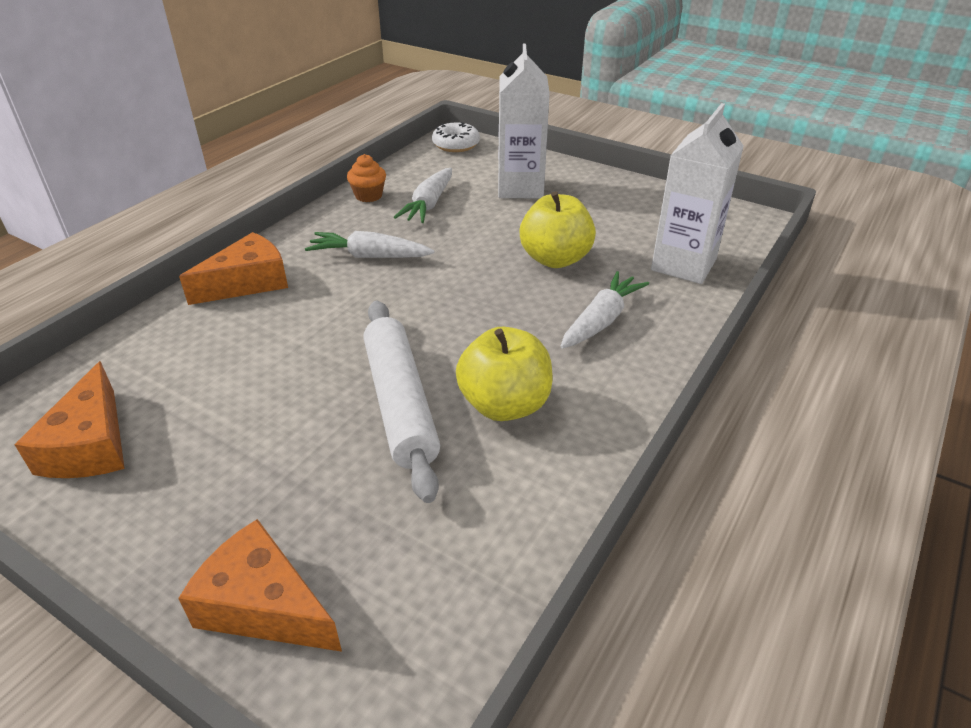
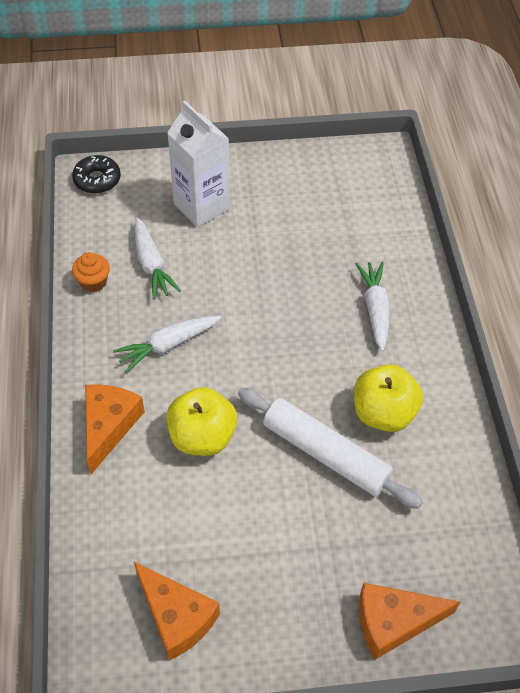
camera: 40 degrees left, 15 degrees up
(456, 145) = (97, 180): white donut -> black donut
(555, 259) = (297, 269): yellow apple -> yellow apple (202, 437)
(683, 265) = (380, 226): white carton -> none

